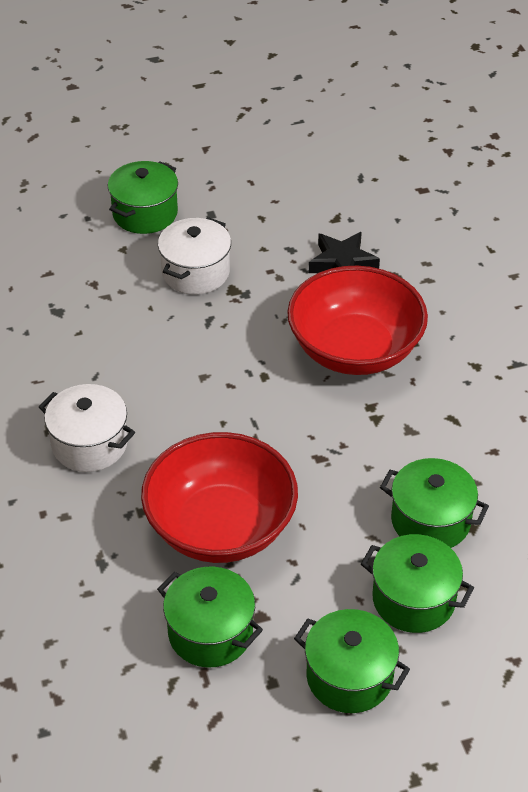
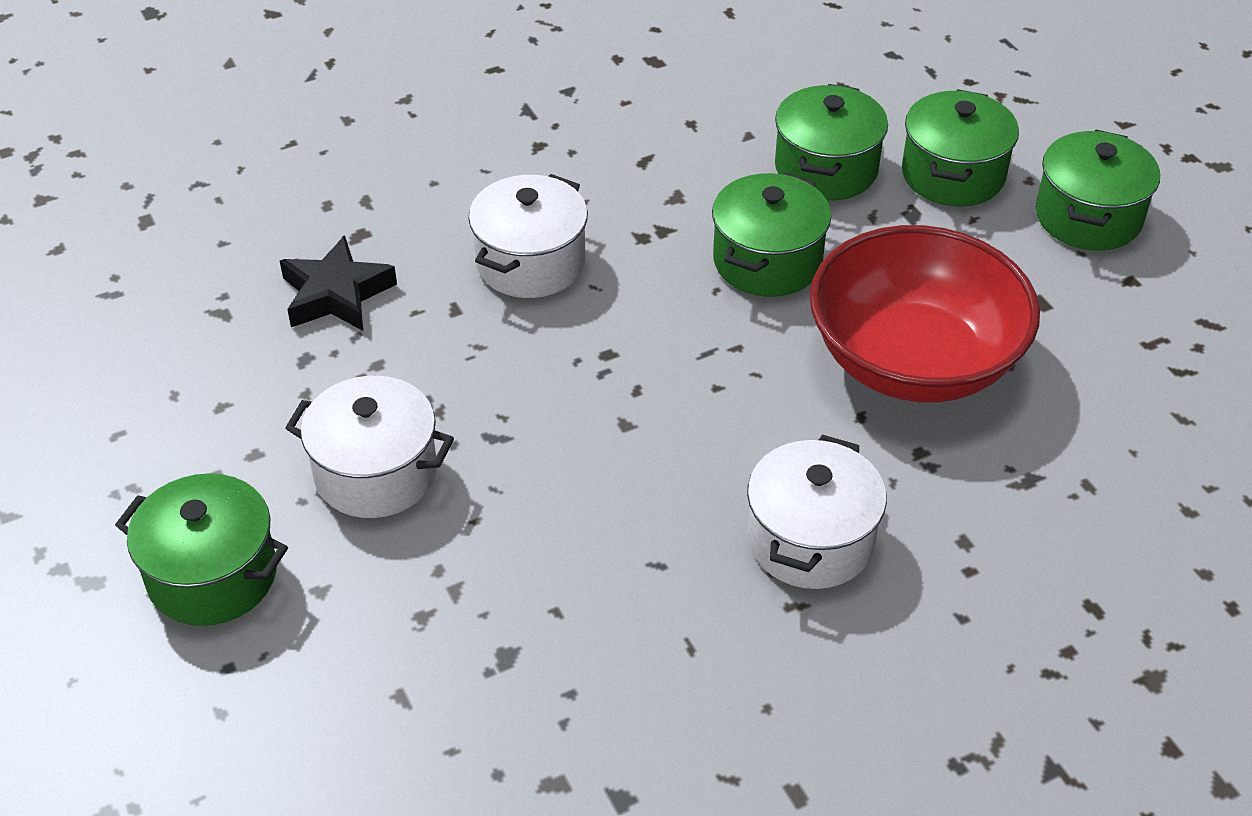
camera: 100 degrees left, 0 degrees up
(210, 632) = (1088, 346): green pot -> green pot (767, 261)
(355, 350) = (530, 262): red bowl -> white pot

